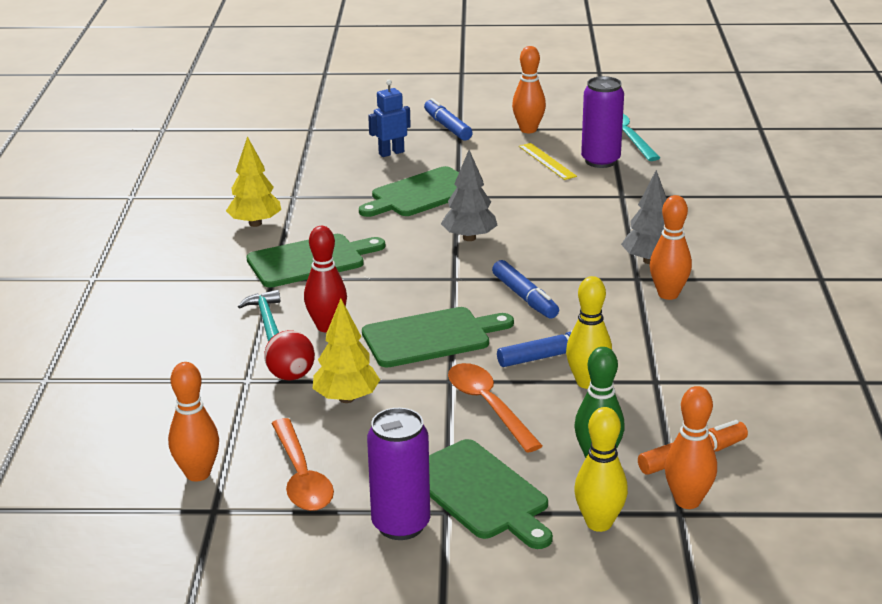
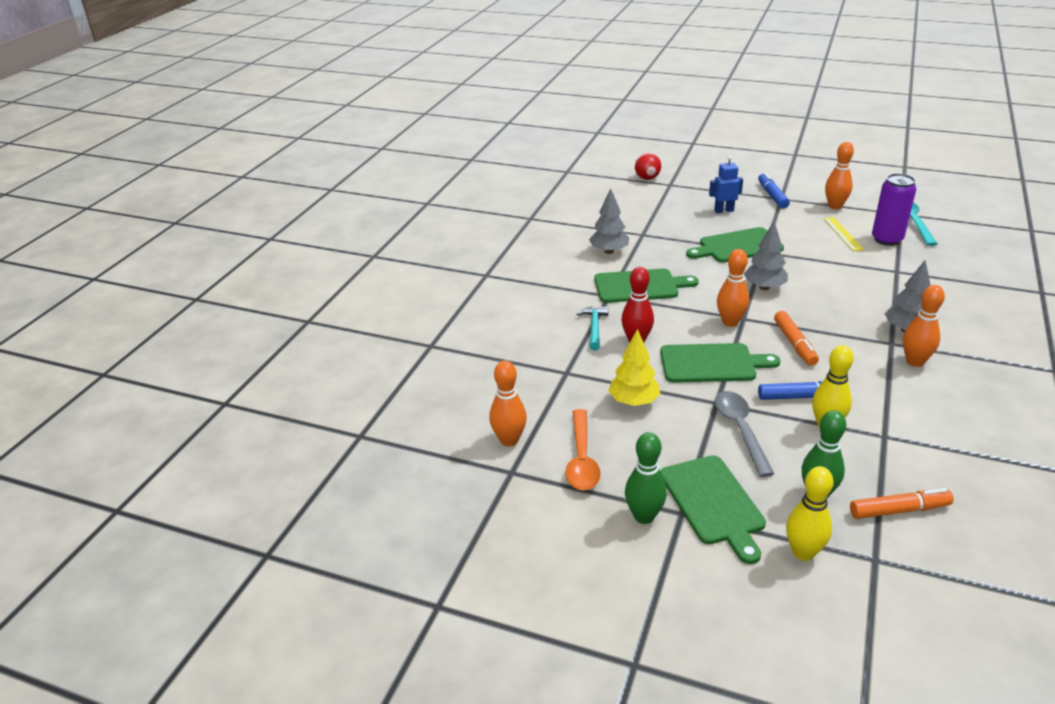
camera: 20 degrees right, 5 degrees up
(255, 223) = (609, 251): yellow tree -> grey tree
(291, 376) = (598, 375): red ball -> red ball (647, 178)
(401, 525) = (644, 516): purple can -> green bowling pin
(488, 406) = (740, 430): orange spoon -> grey spoon
(525, 297) = (794, 344): blue marker -> orange marker
(687, 501) = (884, 550): orange bowling pin -> orange bowling pin (730, 322)

